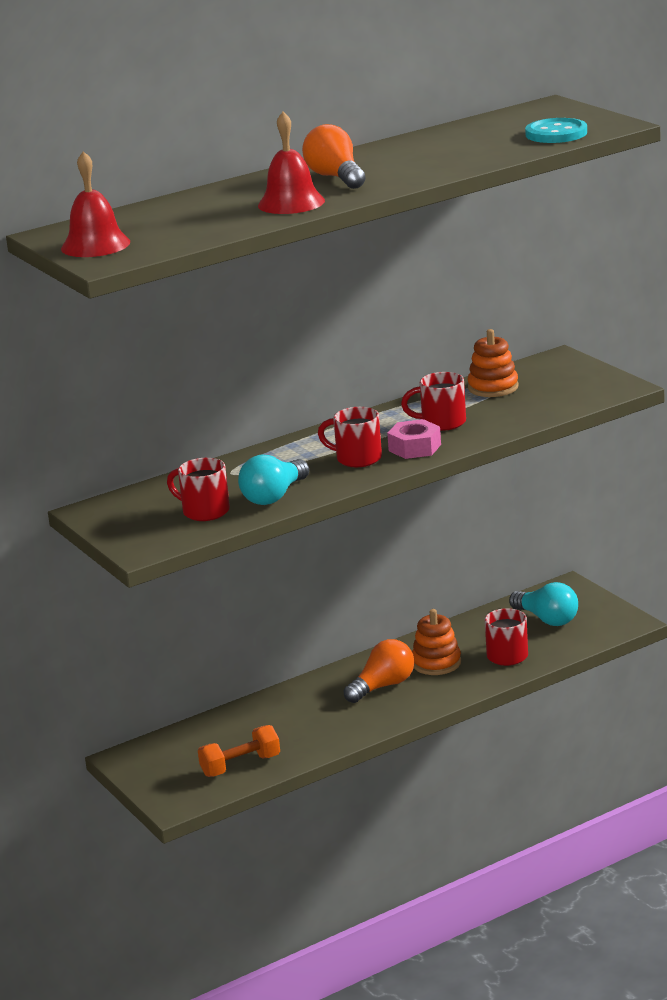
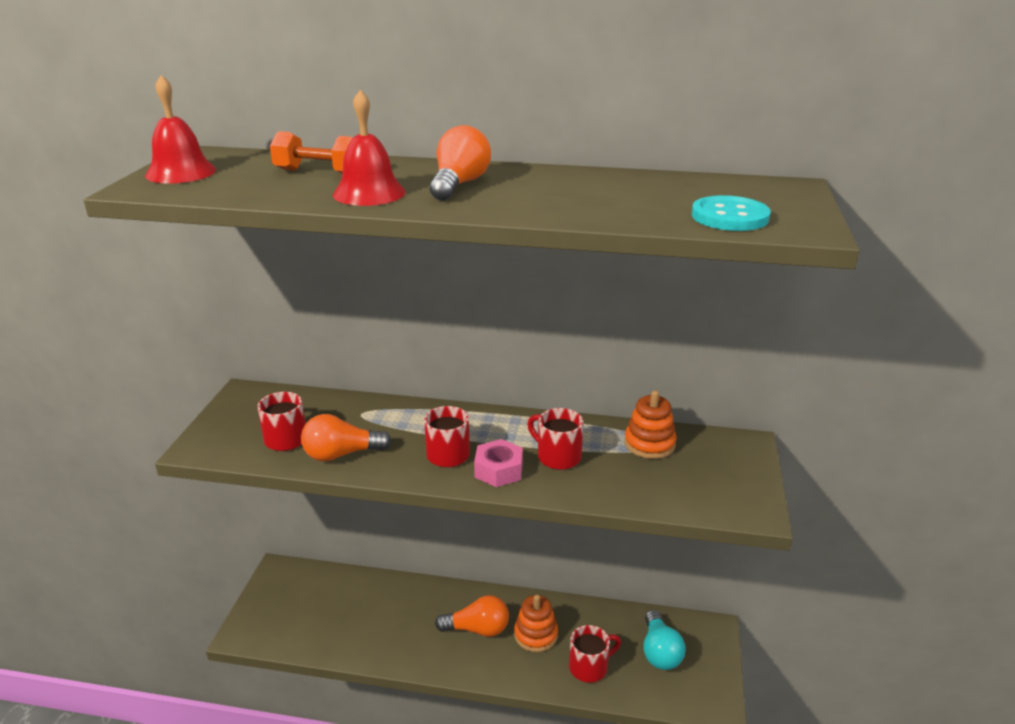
camera: 40 degrees right, 5 degrees up
(240, 766) = (313, 631): orange dumbbell -> orange dumbbell (319, 172)
(274, 496) = (341, 454): turquoise light bulb -> orange light bulb

